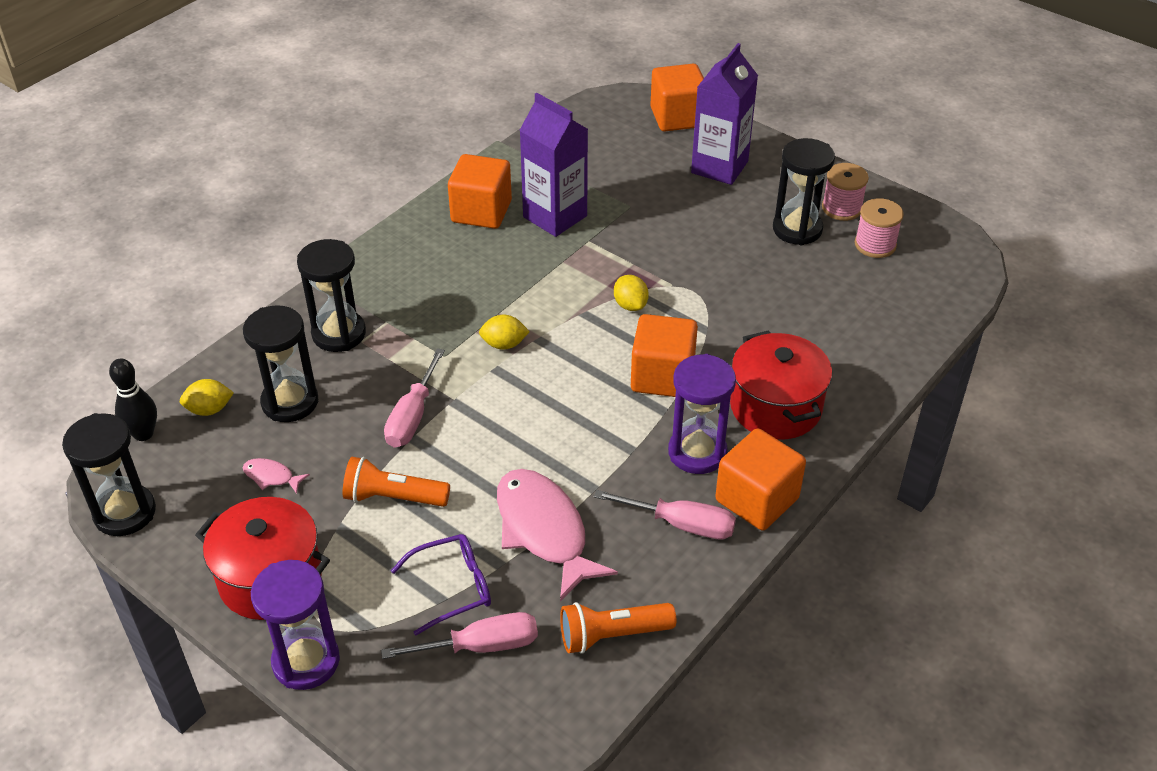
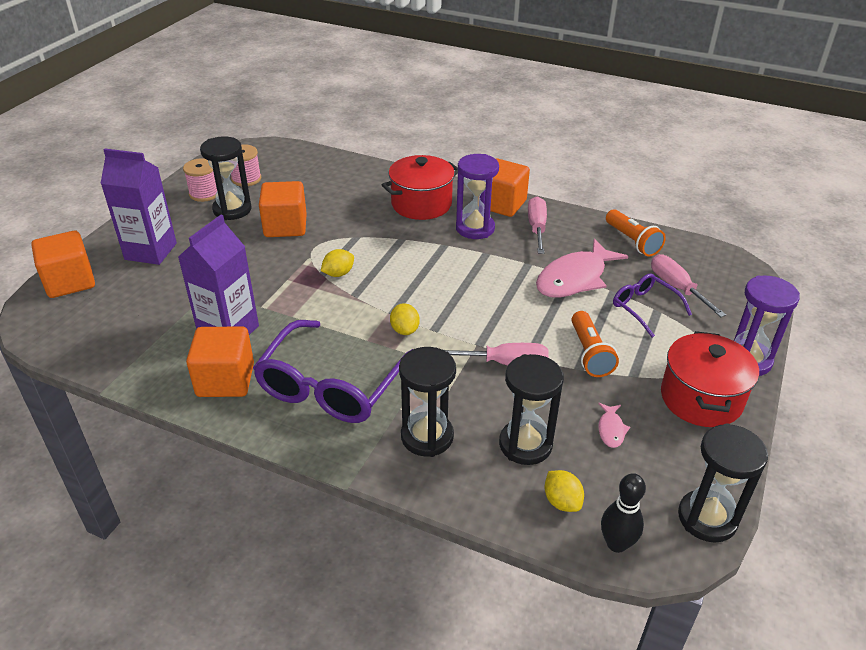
camera: 105 degrees left, 5 degrees down
(440, 278) = (331, 386): none -> purple glasses
(662, 376) = (411, 250): orange cube -> orange cube (285, 226)

